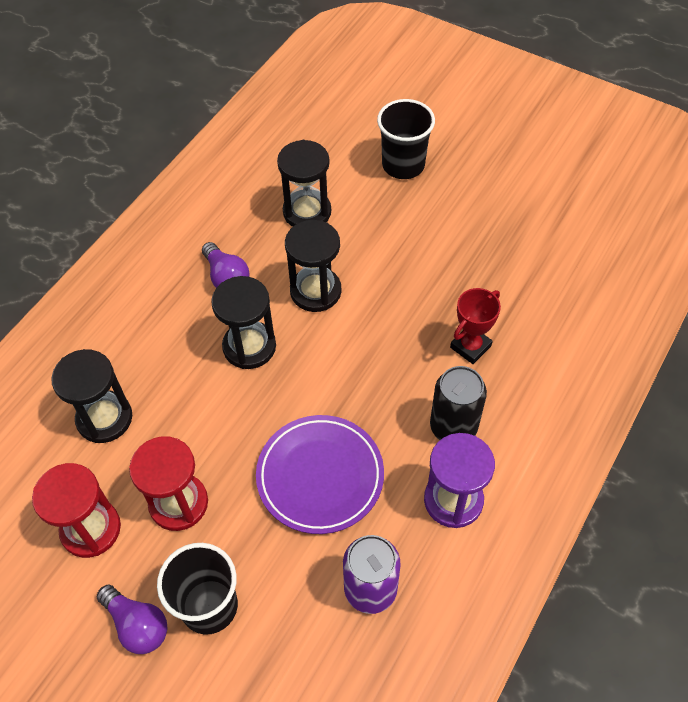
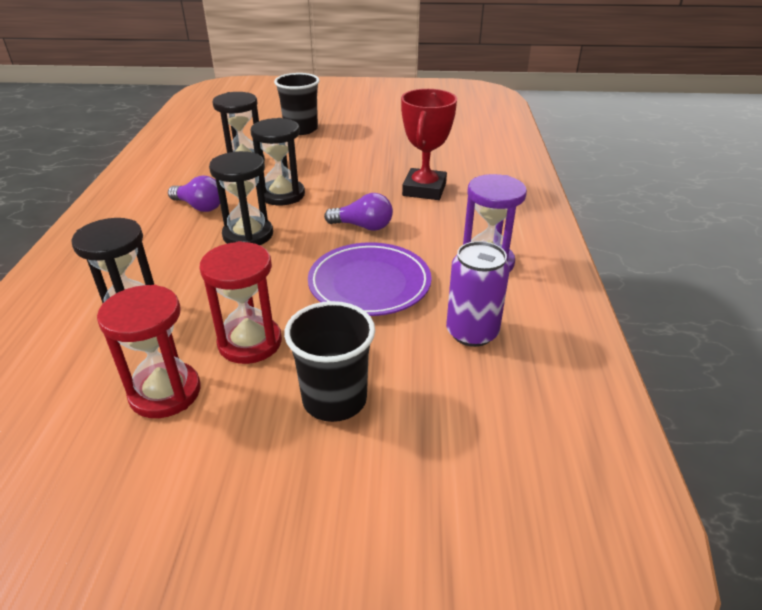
camera: 30 degrees left, 20 degrees down
(137, 625) = (267, 444): purple light bulb -> purple light bulb (363, 226)
(453, 427) = (450, 227): black can -> none
(470, 347) = (424, 189): red trophy -> red trophy, size x1.53

